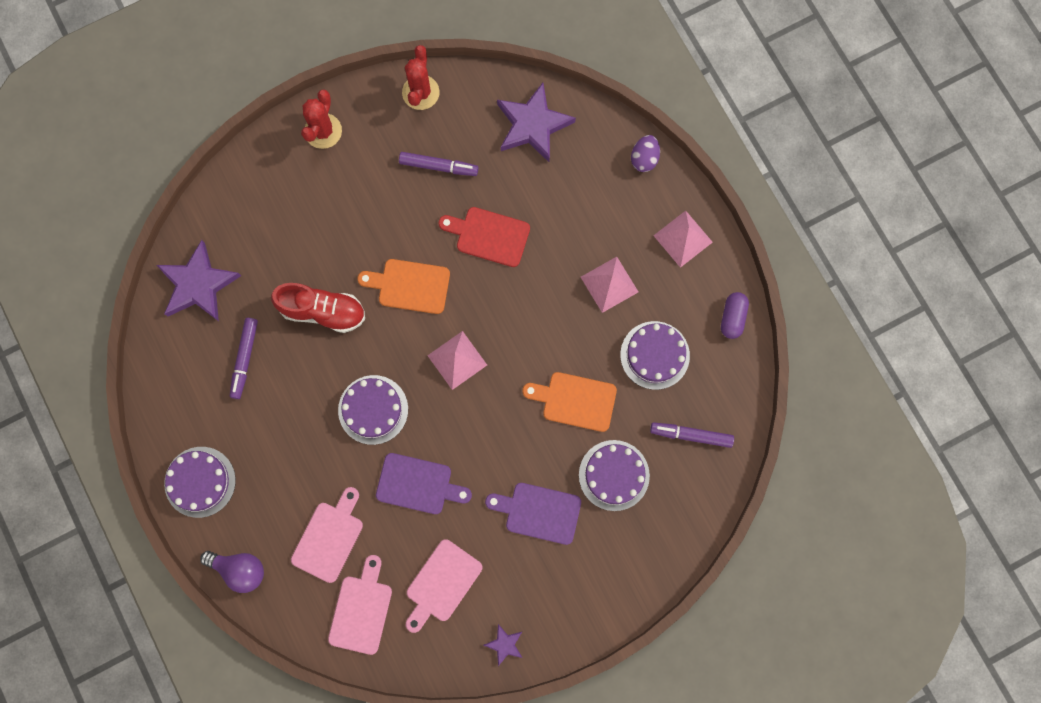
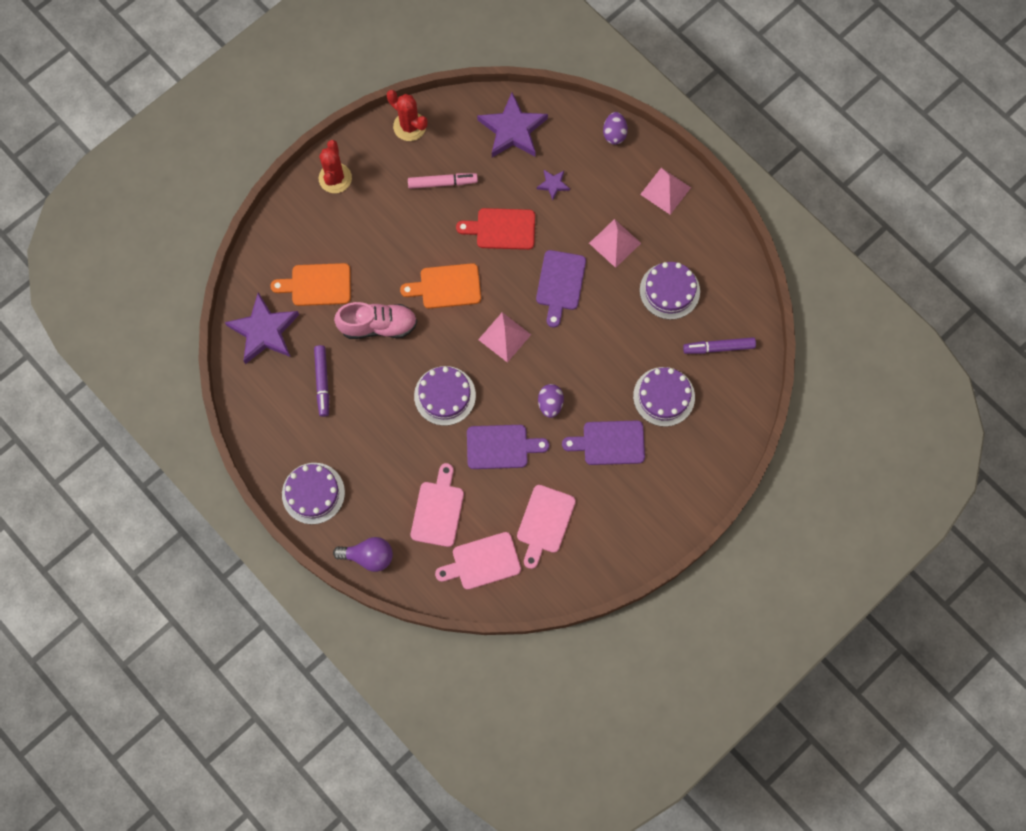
camera: 15 degrees left, 5 degrees down
(323, 311) = (378, 326): red shoe -> pink shoe
(361, 610) = (482, 562): pink cutting board -> pink cutting board turned 105 degrees counterclockwise
(420, 92) = (409, 126): red cactus -> red cactus turned 45 degrees counterclockwise
(438, 166) = (442, 183): purple marker -> pink marker
(486, 450) = (550, 404): none -> purple egg
(504, 644) = (612, 558): purple star -> purple star (553, 185)
(535, 315) = (560, 284): none -> purple cutting board
(575, 401) = (613, 345): orange cutting board -> orange cutting board (317, 285)
(732, 317) = (725, 244): purple capsule -> none

